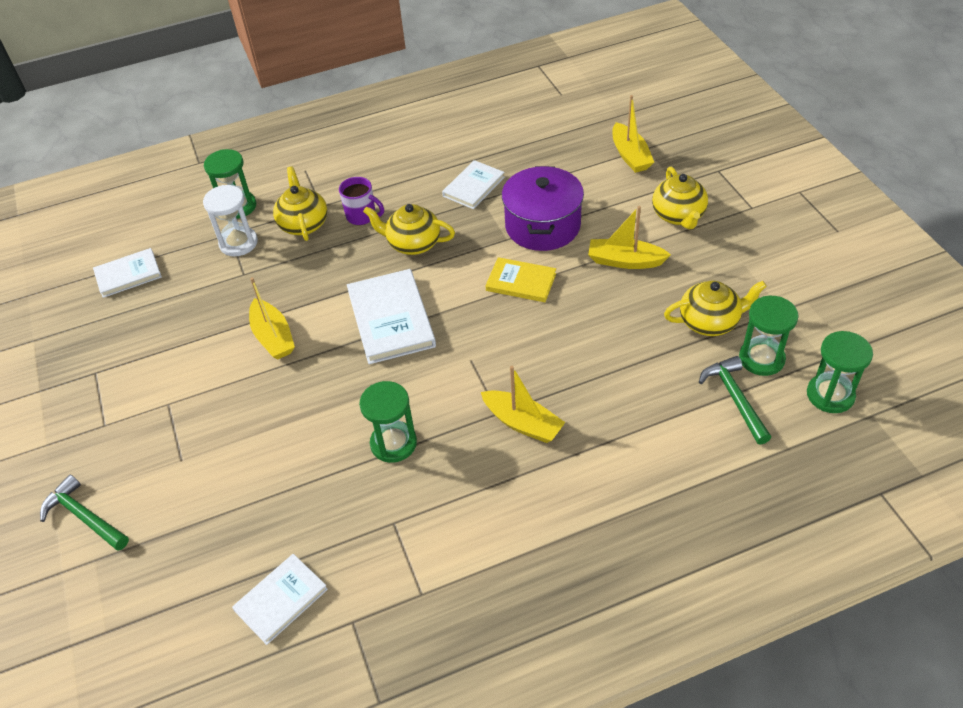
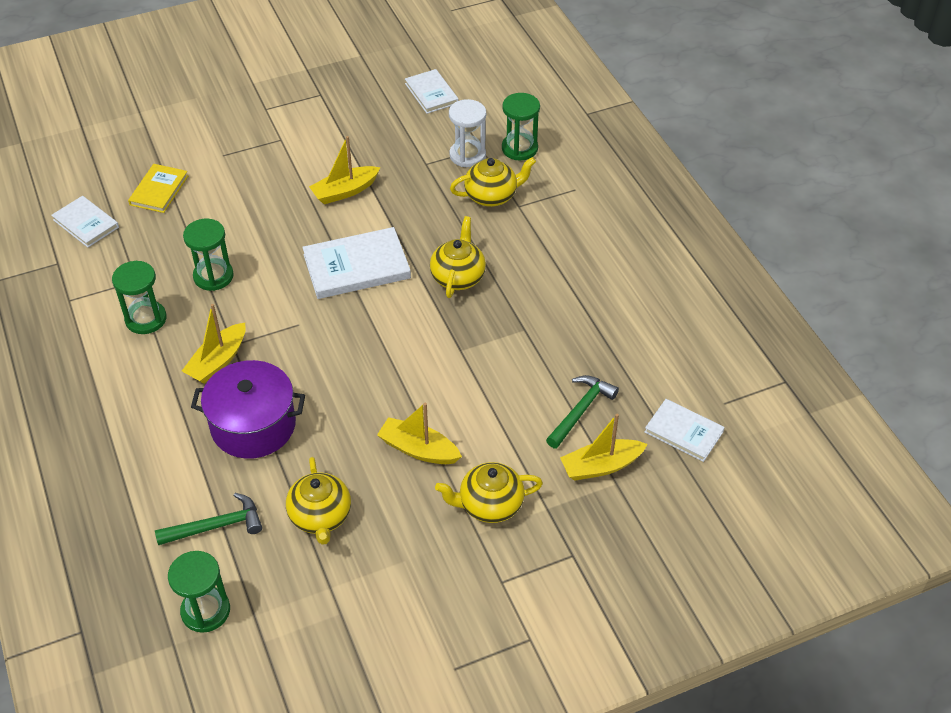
camera: 85 degrees right, 0 degrees up
(84, 517) = (182, 114): green hammer -> green hammer (580, 411)
(362, 216) = (501, 237): purple mug -> none
(473, 187) = (545, 322): white book -> white book (683, 432)
(521, 282) = (395, 361): yellow book -> yellow book (159, 190)
(542, 226) = (479, 380): purple pot -> purple pot (253, 425)
(625, 261) = (418, 449): yellow boat -> yellow boat turned 75 degrees counterclockwise
(761, 358) = (263, 556): green hourglass -> green hourglass (146, 319)

